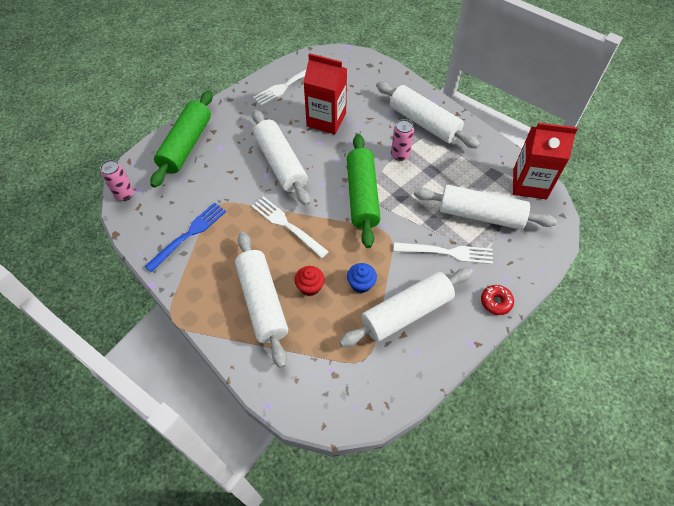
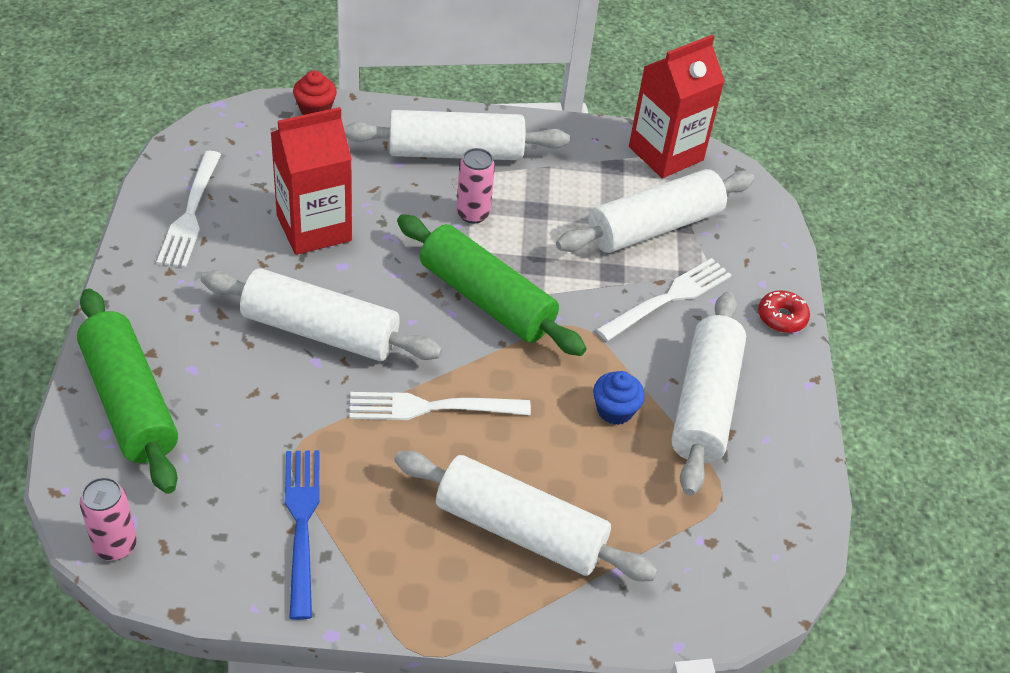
camera: 50 degrees left, 10 degrees down
(310, 287) = (557, 462): red cupcake -> red cupcake (315, 109)

